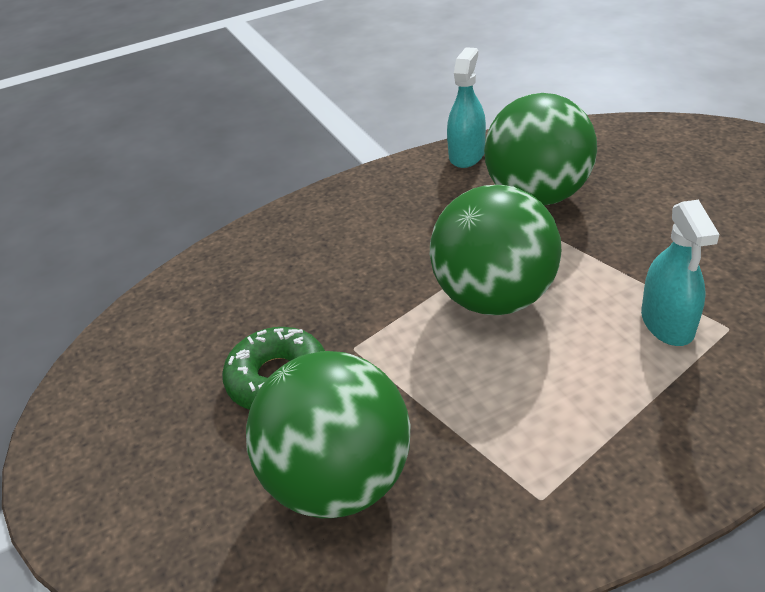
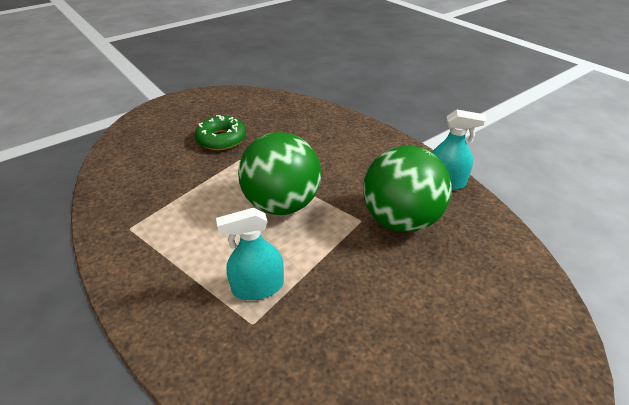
camera: 75 degrees right, 0 degrees up
(339, 480) = (157, 165): green ball -> none

